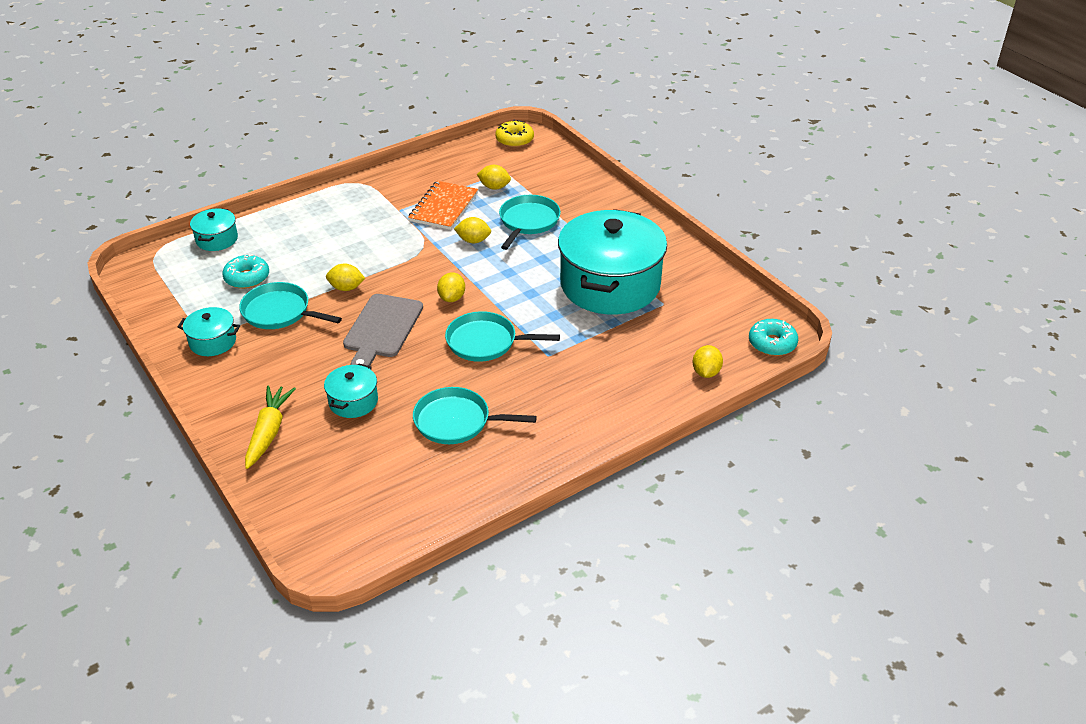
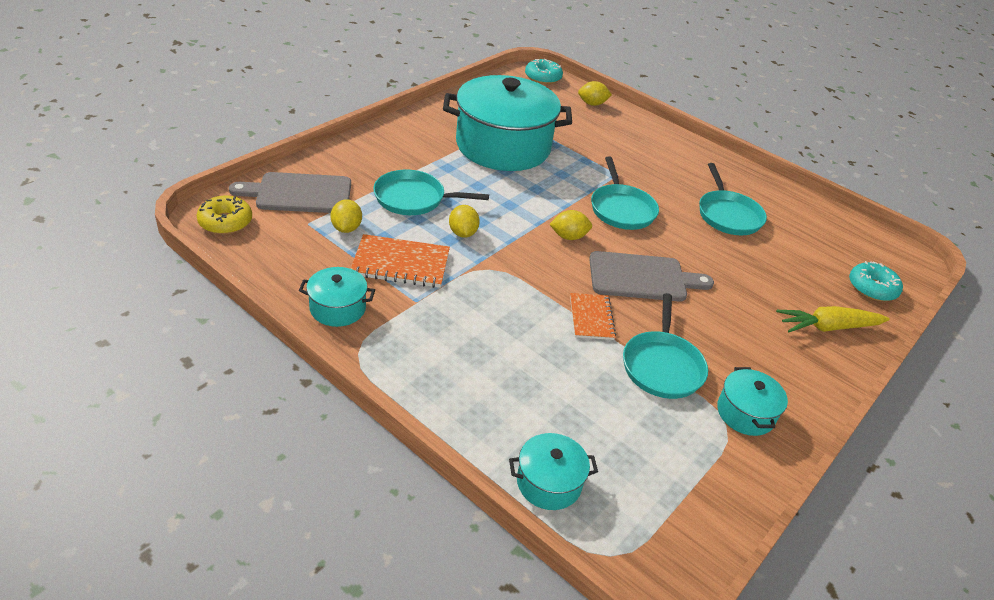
camera: 110 degrees left, 0 degrees up
(247, 278) = (617, 417): turquoise donut -> turquoise donut (872, 288)
(346, 288) = (591, 318): yellow lemon -> orange notebook
(353, 401) = (750, 279): turquoise pot -> turquoise pot (338, 308)
(545, 169) = (299, 193): none -> grey cutting board

